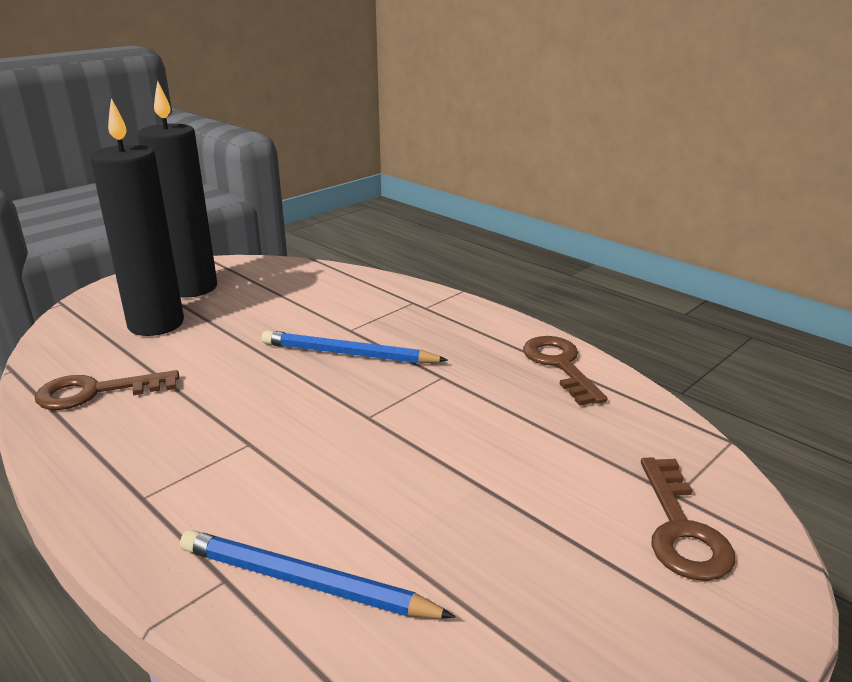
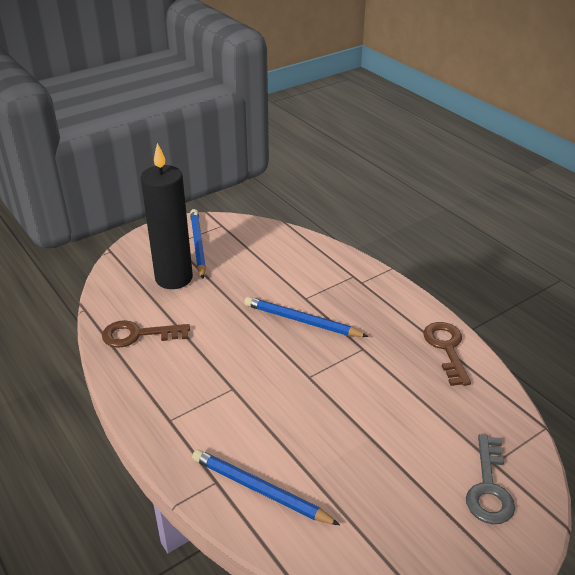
camera: 10 degrees right, 10 degrees up
(192, 288) = (198, 245): black candle -> blue pencil
(681, 529) = (489, 487): brown key -> grey key

